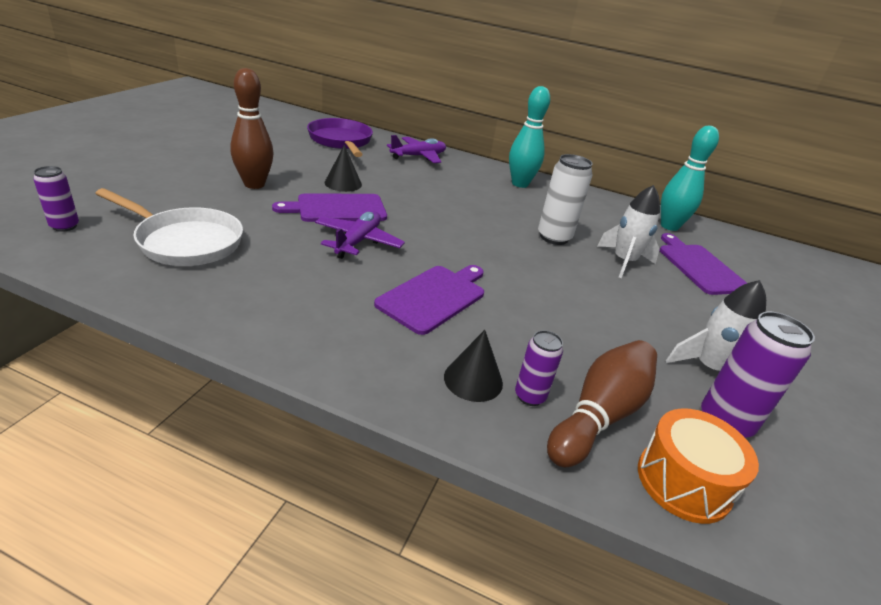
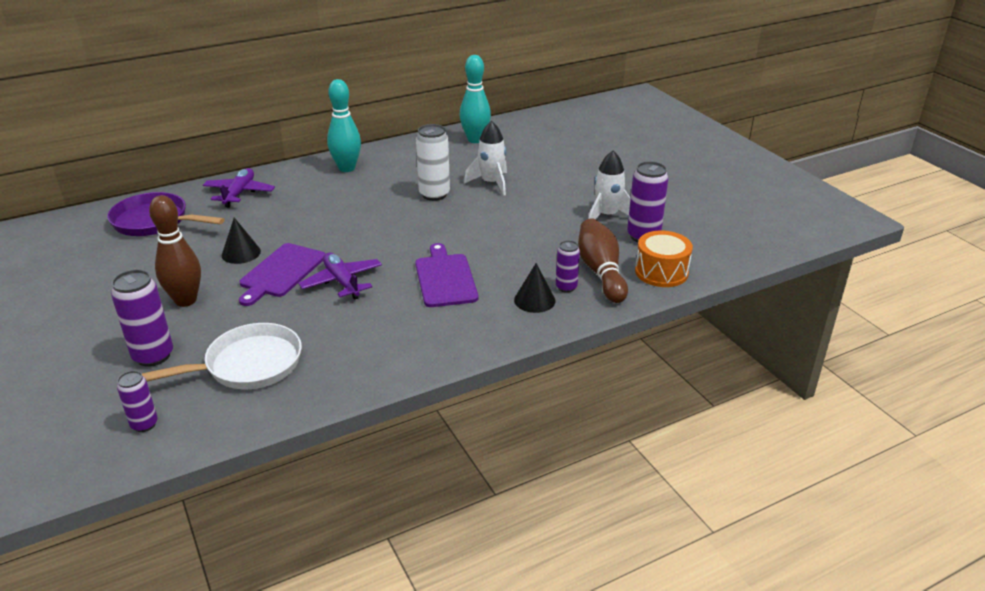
camera: 45 degrees left, 0 degrees up
(166, 197) = (153, 356): none -> purple can
(700, 267) = (528, 158): purple cutting board -> none

